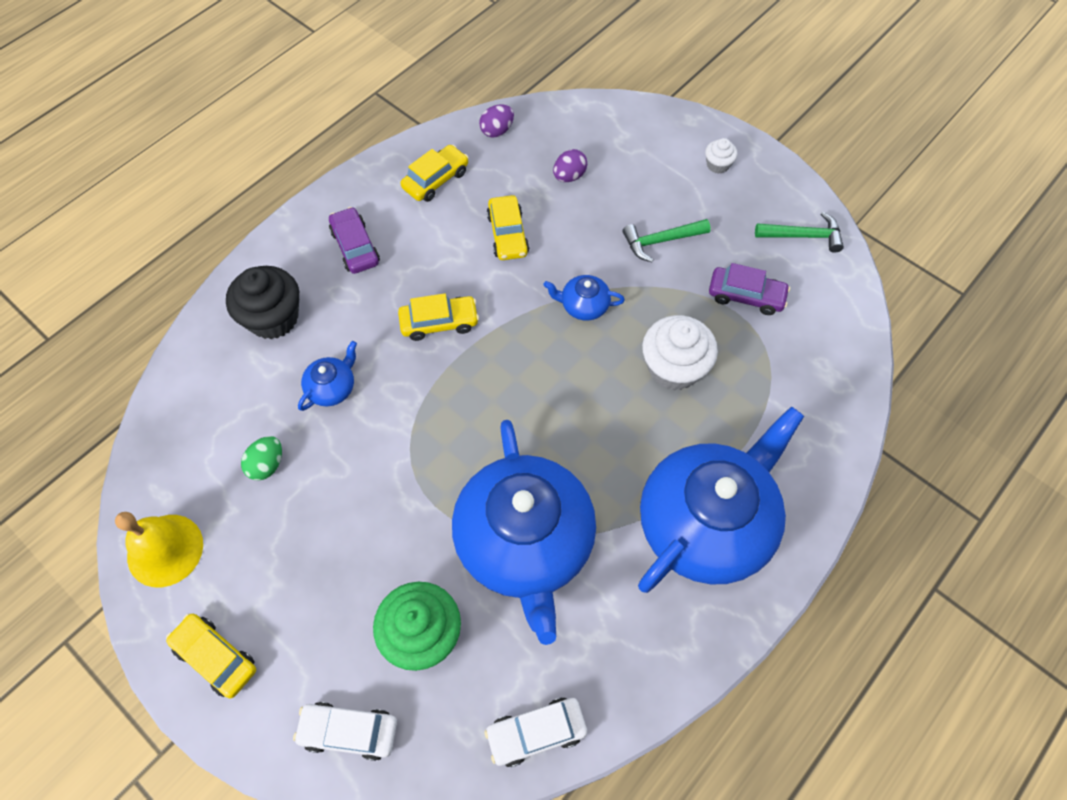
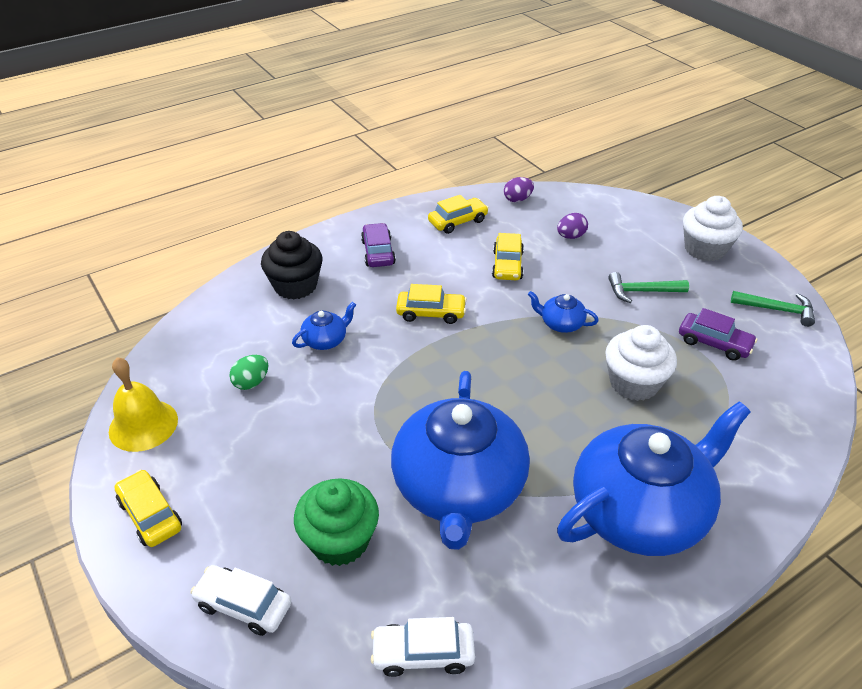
camera: 15 degrees right, 20 degrees down
(717, 165) = (704, 249): white cupcake -> white cupcake, size x2.01

